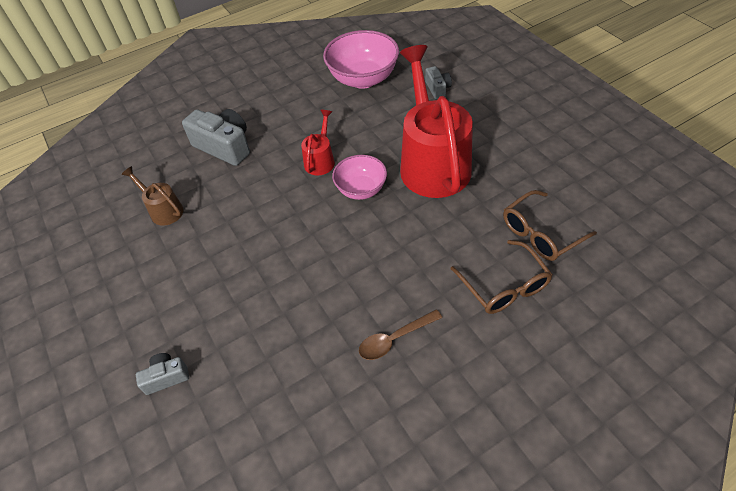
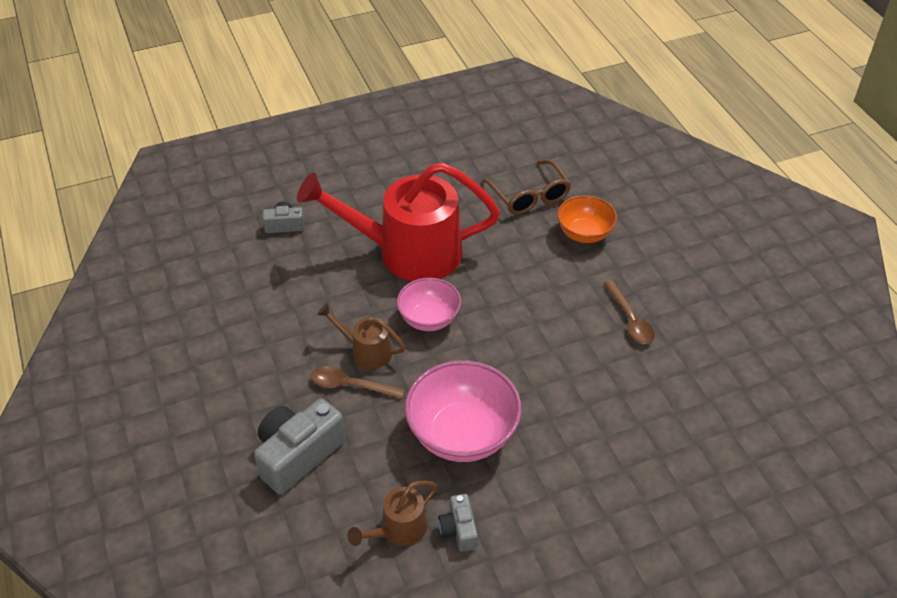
camera: 85 degrees left, 5 degrees down
(166, 377) = (653, 517): grey camera -> grey camera (459, 530)
(286, 158) = (350, 385): none -> brown spoon
(320, 160) = (365, 351): red watering can -> brown watering can
(363, 79) = (228, 290): pink bowl -> pink bowl (462, 434)
(504, 286) = (584, 233): brown glasses -> orange bowl

